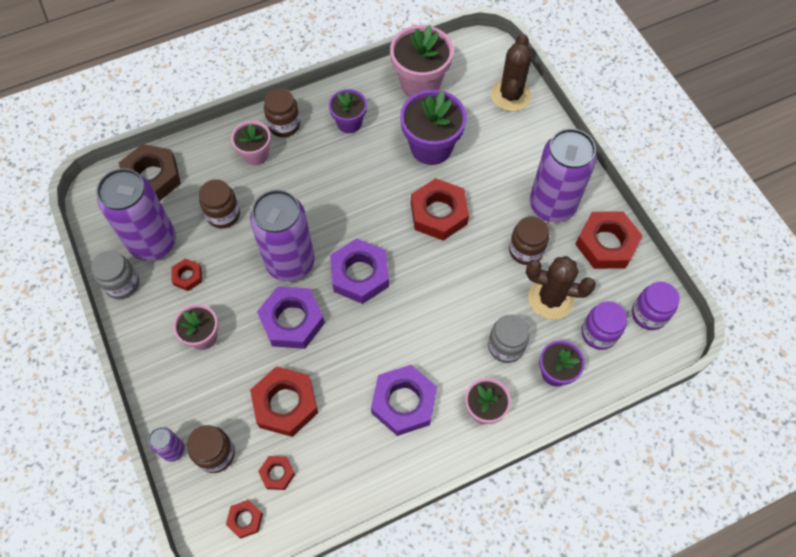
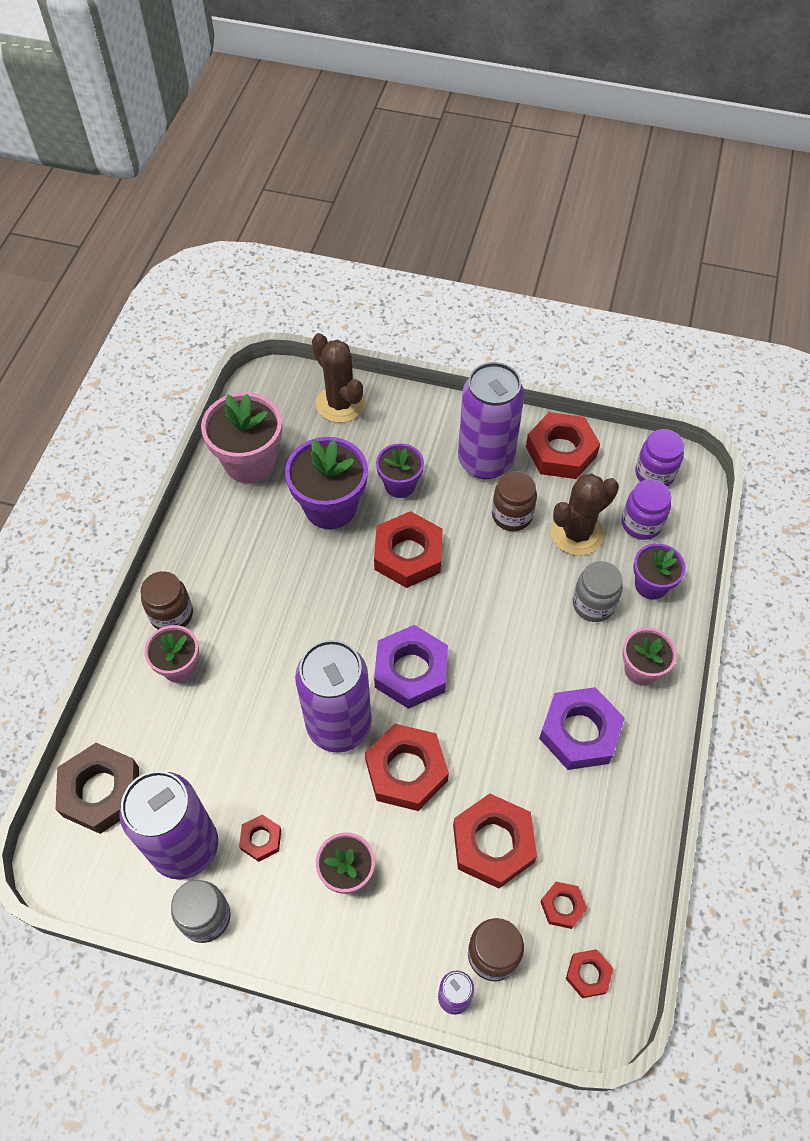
camera: 50 degrees left, 5 degrees down
(223, 214) = (220, 750): brown jar -> none
(292, 321) = (406, 771): purple nut -> red nut
(349, 123) = (231, 555): purple flower pot -> purple flower pot (400, 485)

